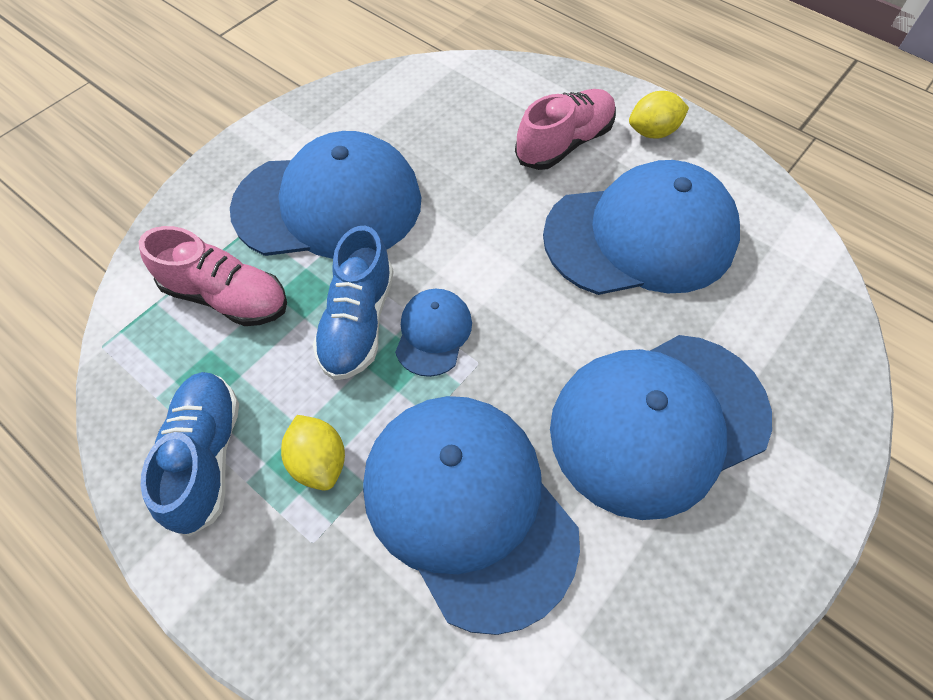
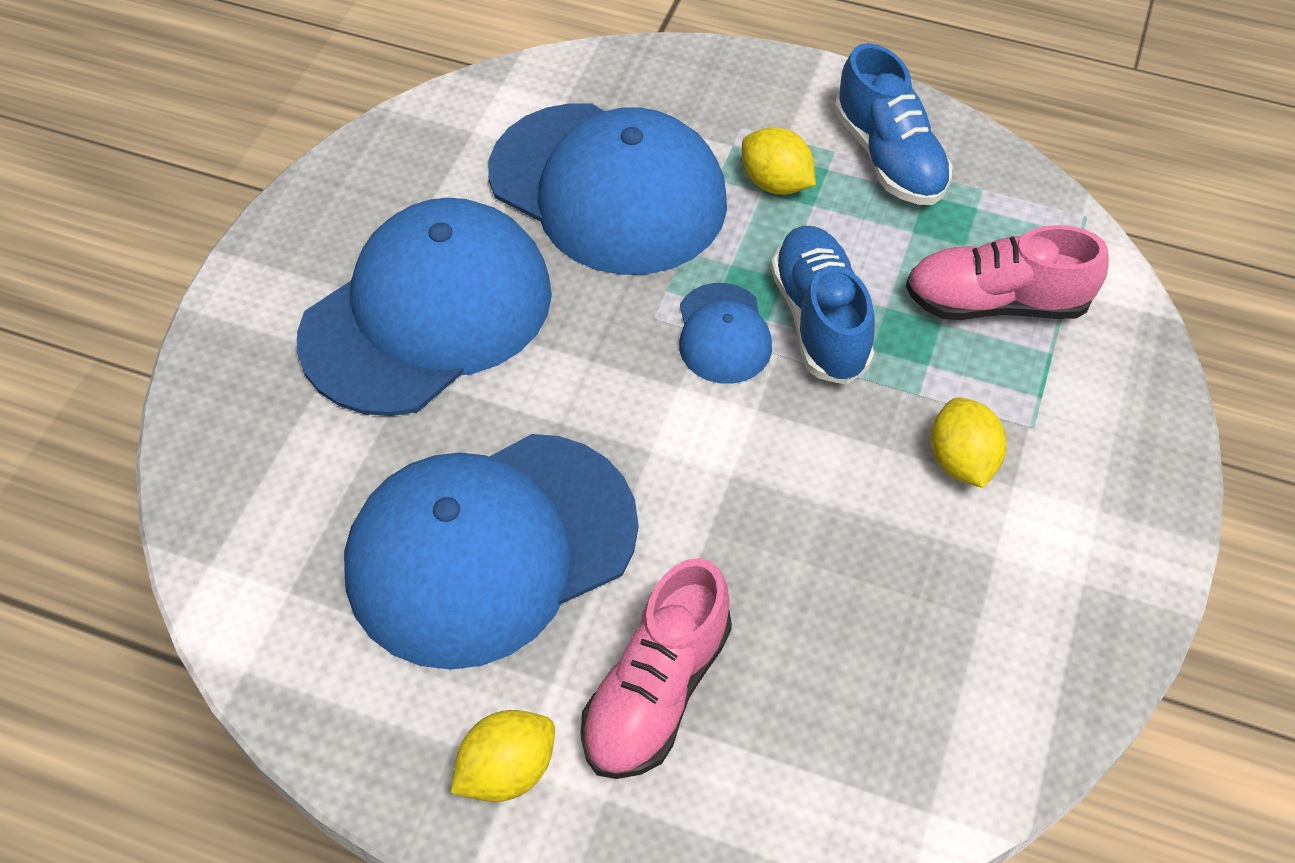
camera: 160 degrees right, 5 degrees down
(329, 204) = (961, 461): blue cap -> yellow lemon

